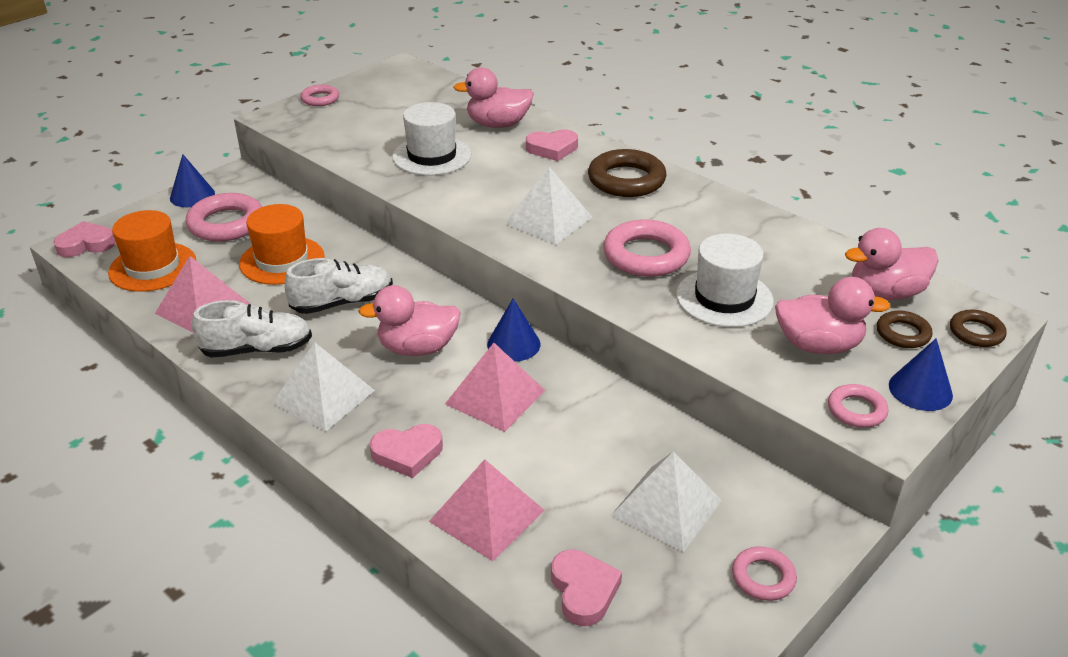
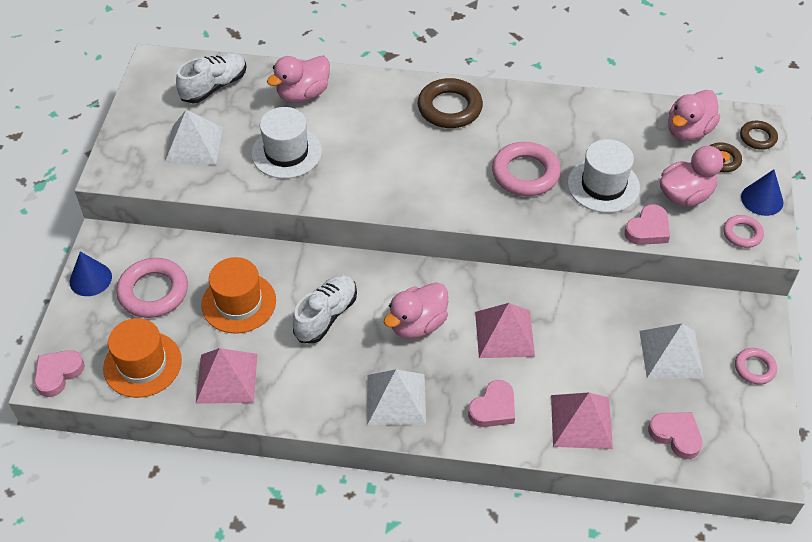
camera: 35 degrees left, 15 degrees up
(257, 349) = (309, 389): white shoe -> white shoe (214, 87)
(320, 99) = (127, 133): pink ring -> none
(513, 344) = (476, 285): blue cone -> none
(548, 220) = (433, 174): white pyramid -> white pyramid (194, 145)
(552, 149) = (368, 101): pink heart -> pink heart (648, 229)

